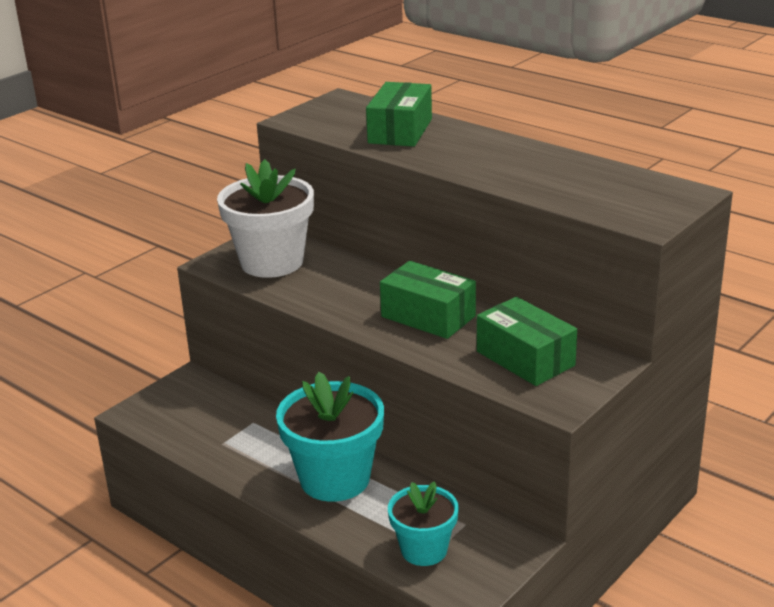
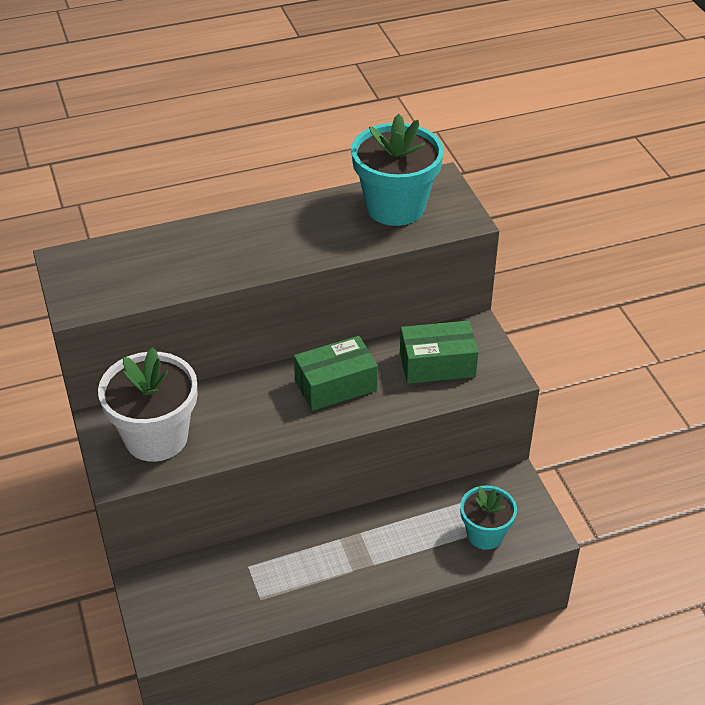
camera: 60 degrees left, 15 degrees up
(335, 479) = (367, 547): turquoise flower pot -> turquoise flower pot (395, 207)
(400, 131) = (179, 257): green box -> none

